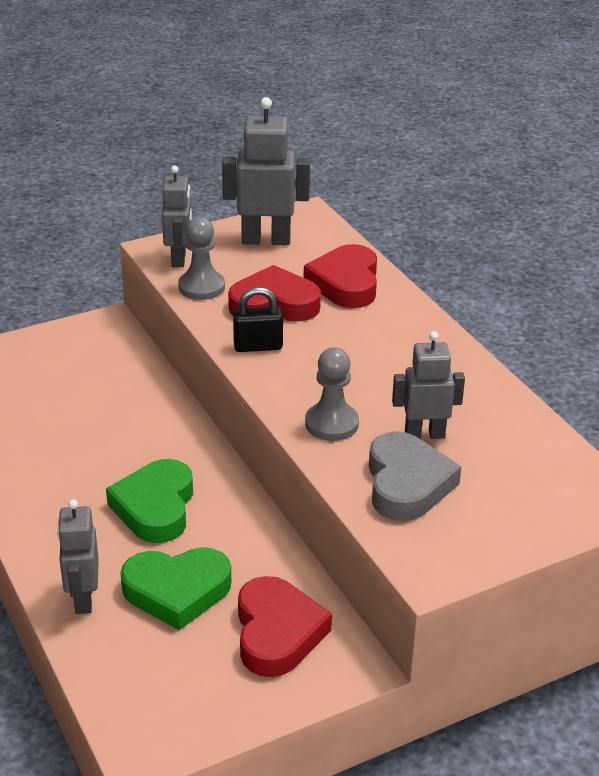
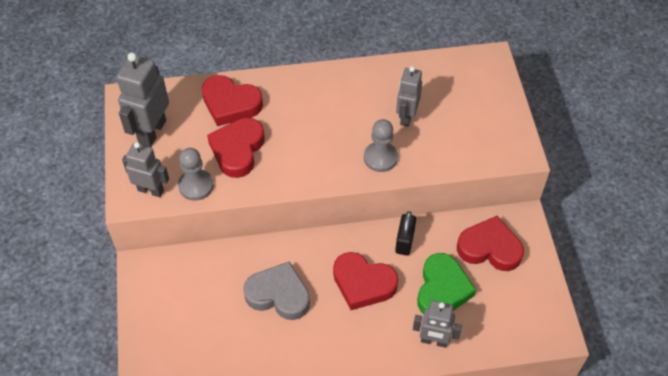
camera: 70 degrees left, 20 degrees up
(155, 507) = (363, 283): green heart -> red heart
(258, 346) = (283, 172): black padlock -> black padlock (404, 241)
(407, 484) = (447, 139): grey heart -> grey heart (278, 295)

